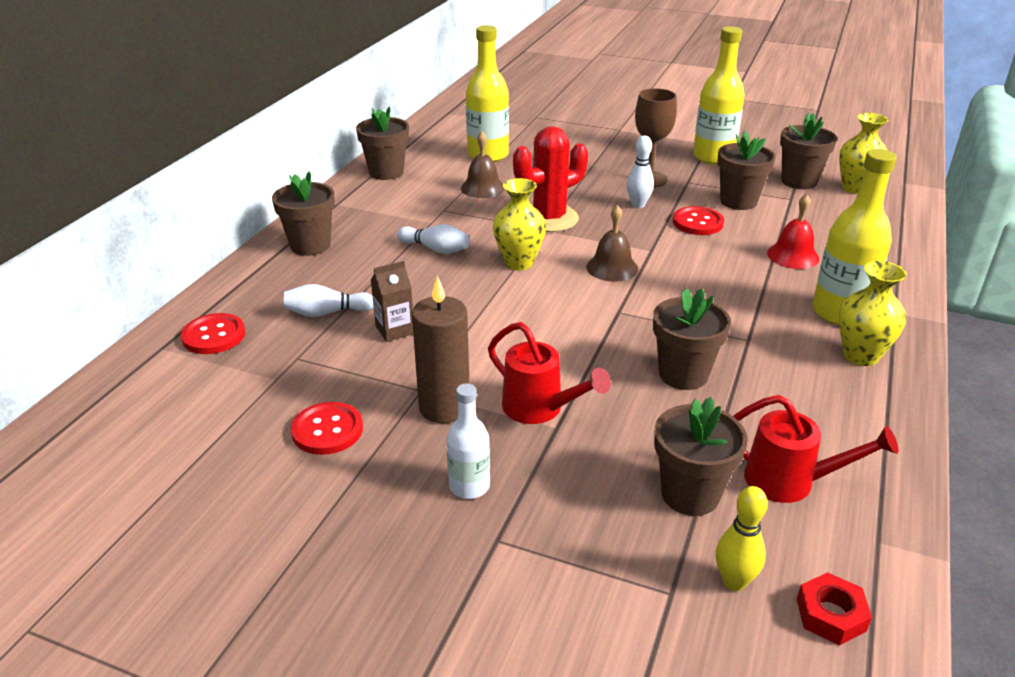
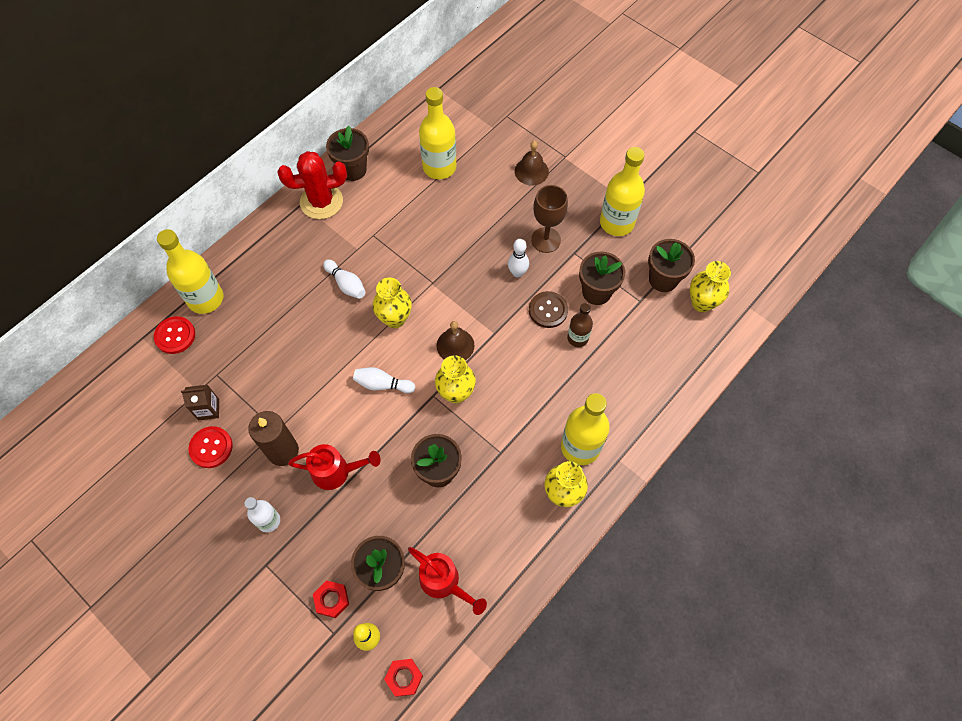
camera: 20 degrees right, 30 degrees up
(245, 296) = (205, 299): none -> yellow bottle
(310, 245) = (265, 252): brown flower pot -> none
(327, 313) = (249, 334): white bowling pin -> white bowling pin (382, 384)
(395, 330) = (284, 367): brown carton -> brown carton (208, 409)
(483, 188) = (414, 213): brown bell -> brown bell (531, 171)
(539, 409) = (336, 472): red watering can -> red watering can turned 60 degrees counterclockwise
(549, 219) = (442, 270): red cactus -> red cactus (321, 202)
(636, 551) = (332, 600): none -> red nut
(646, 303) = (456, 393): none -> yellow vase
(697, 223) = (548, 310): red button -> brown button
(750, 235) = (577, 338): none -> brown bottle
(793, 255) = (592, 373): red bell -> none

